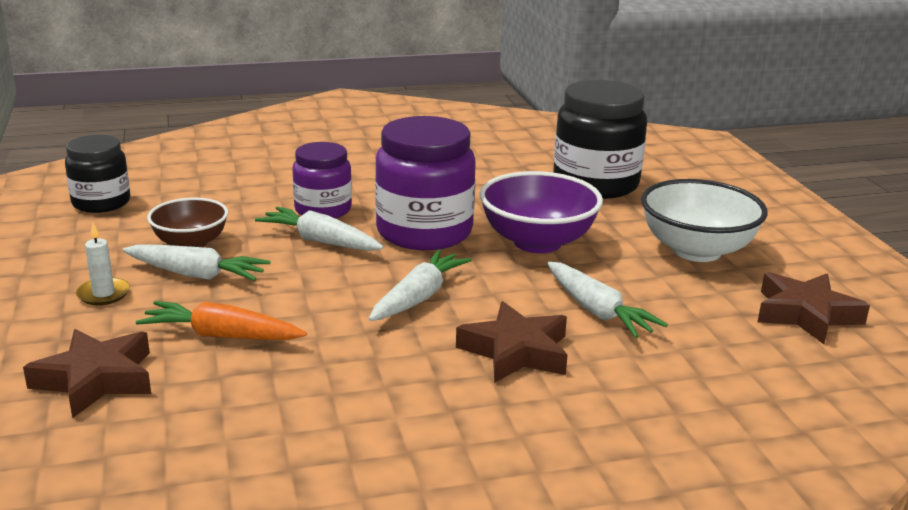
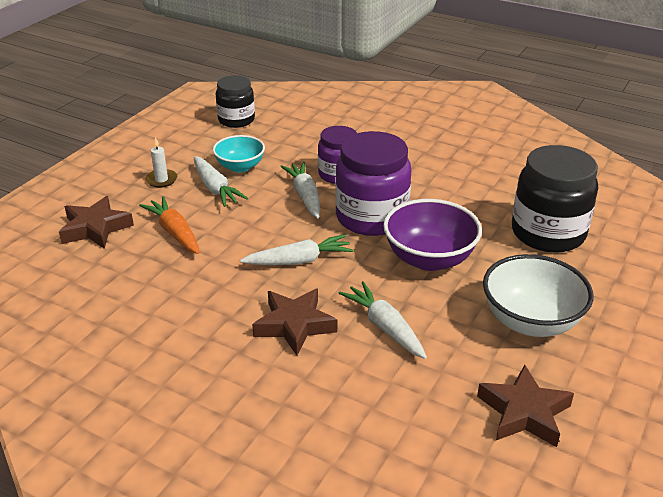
camera: 45 degrees right, 10 degrees up
(191, 243) = (240, 167): brown bowl -> turquoise bowl
(597, 311) = (384, 327): white carrot -> white carrot turned 135 degrees clockwise

